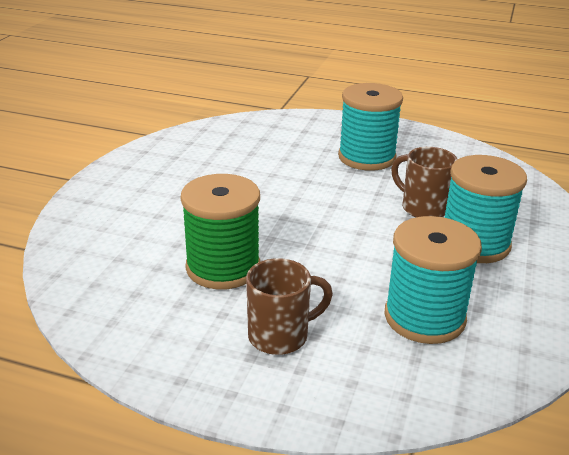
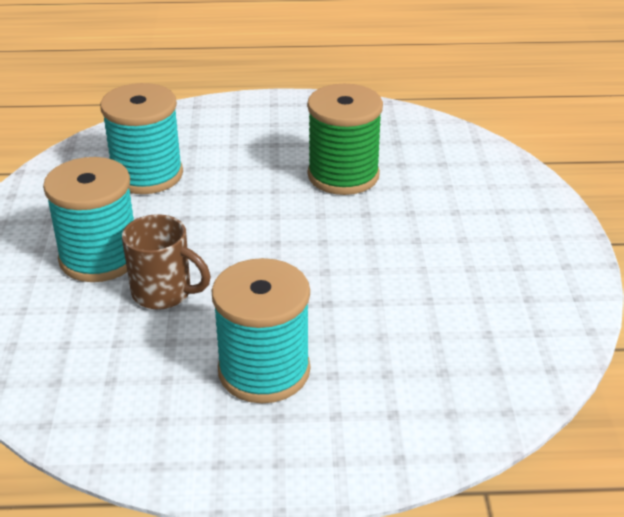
camera: 160 degrees right, 5 degrees up
(280, 336) = (259, 138): brown mug -> none

